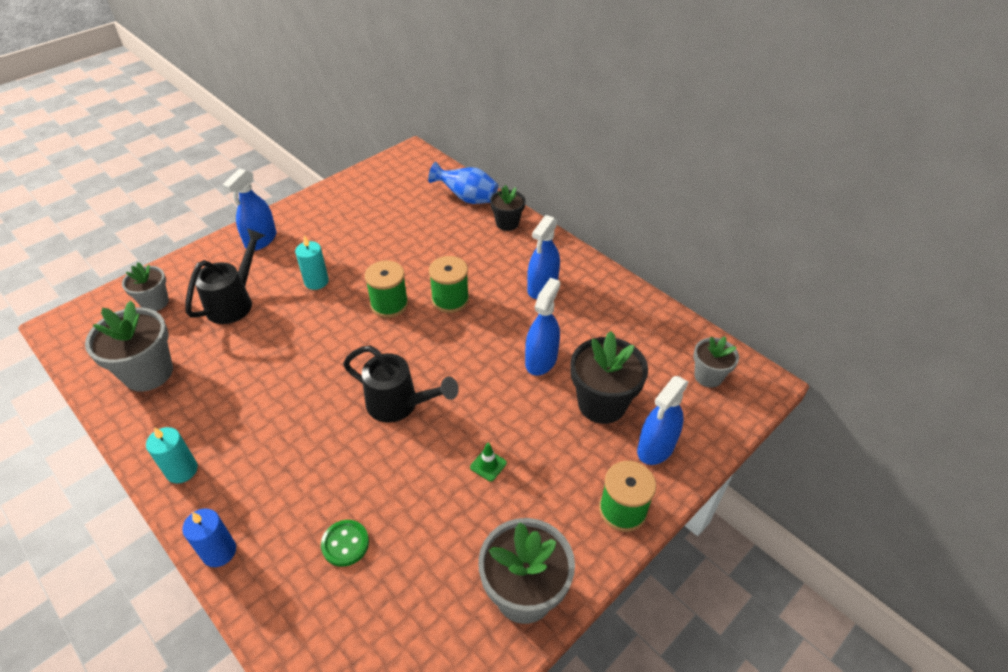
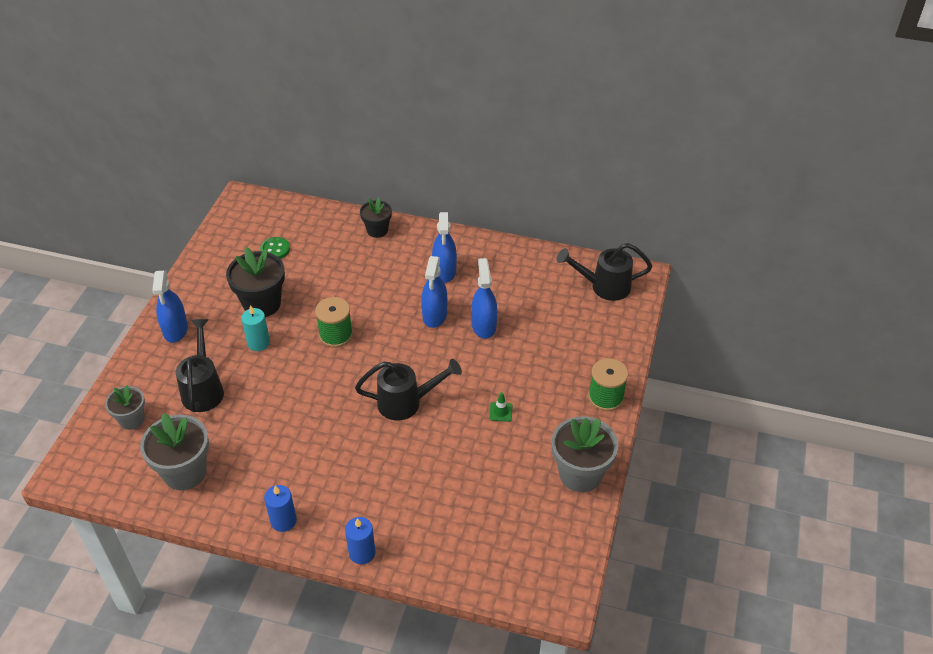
camera: 30 degrees left, 0 degrees up
(182, 470) = (283, 521): turquoise candle -> blue candle
(345, 544) = (444, 505): green button -> green button (275, 249)
(450, 300) = (381, 311): green spool -> none
(467, 198) = (326, 221): blue vase -> none
(602, 404) = (547, 337): black flower pot -> black flower pot (262, 304)
(656, 447) = (601, 349): blue spray bottle -> blue spray bottle (434, 315)
(708, 376) = (604, 286): grey flower pot -> black watering can

